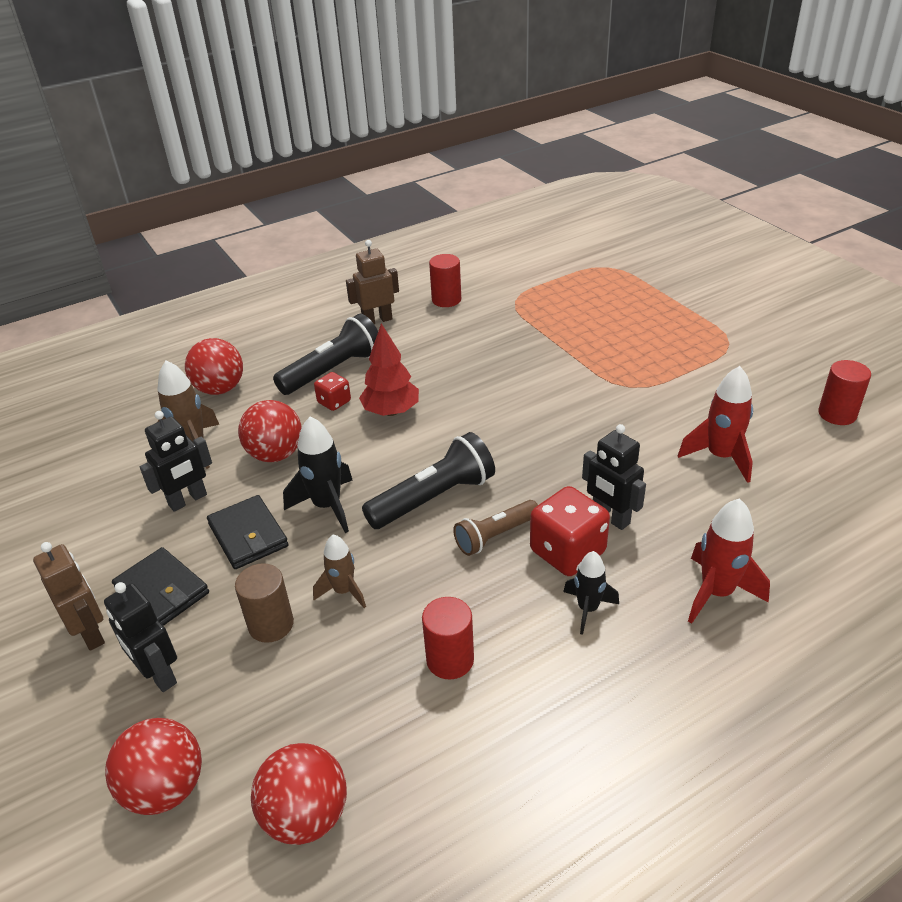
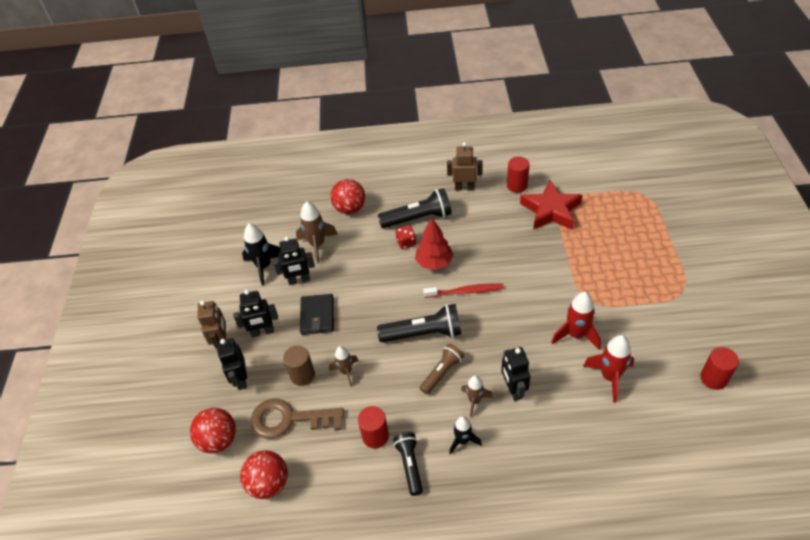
camera: 30 degrees right, 10 degrees up
(162, 591) = (262, 332): black wallet -> black robot
(275, 454) = (356, 268): red ball -> none
(285, 697) = (289, 419): none -> brown key
(327, 506) = (365, 314): black rocket -> black rocket (264, 266)
(459, 430) = (465, 291): none -> red toothbrush
(495, 535) = (442, 373): brown flashlight -> brown flashlight turned 135 degrees clockwise
(509, 312) = (551, 210): none -> red star
(532, 676) = (410, 465): none -> black flashlight
(567, 552) = (474, 401): red dice -> brown rocket
(716, 593) = (540, 465): red rocket -> red rocket (576, 335)

